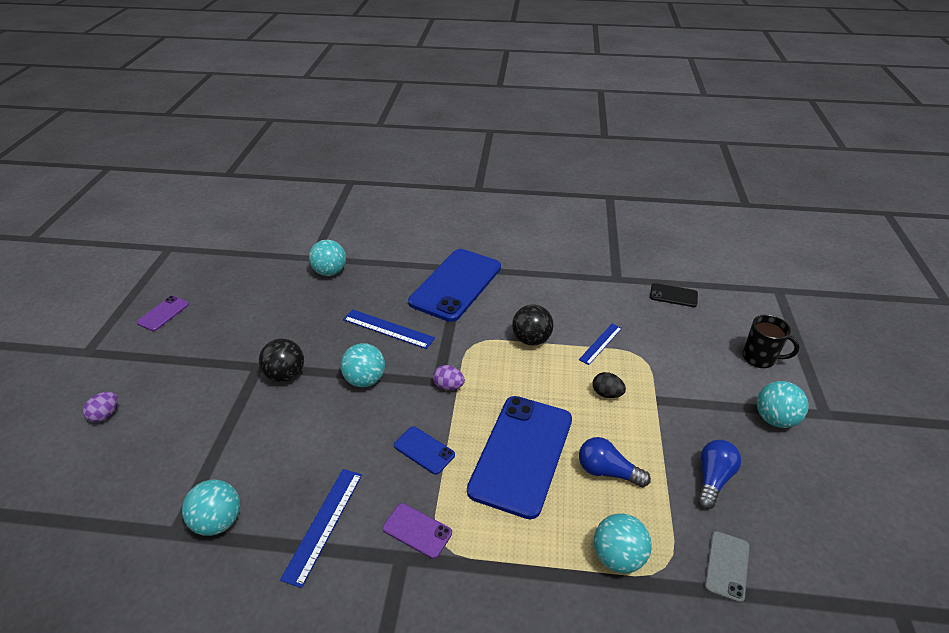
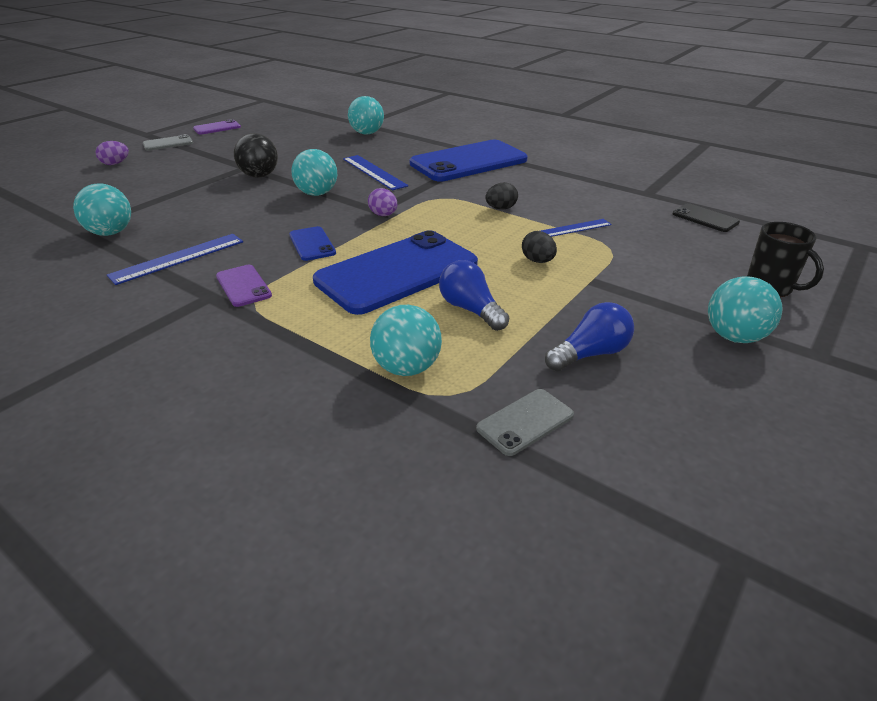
camera: 30 degrees right, 5 degrees down
(133, 359) = (168, 143): none -> grey phone
(531, 339) = (501, 208): black ball -> black egg

